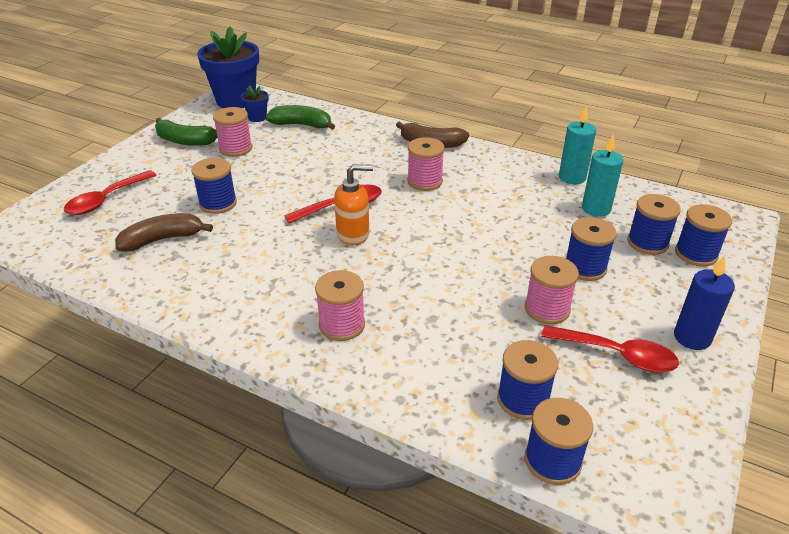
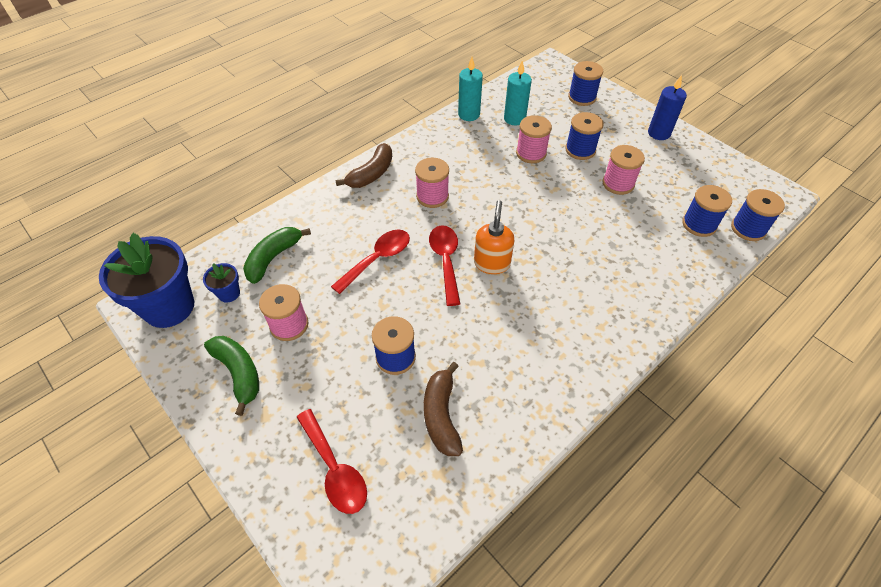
camera: 70 degrees left, 15 degrees up
(184, 141) = (239, 373): green banana -> green banana turned 75 degrees counterclockwise
(342, 325) = (608, 298): pink spool -> pink spool (531, 153)
(616, 355) = (667, 169): red spoon -> red spoon (377, 259)
(647, 243) = (563, 112): blue spool -> none

